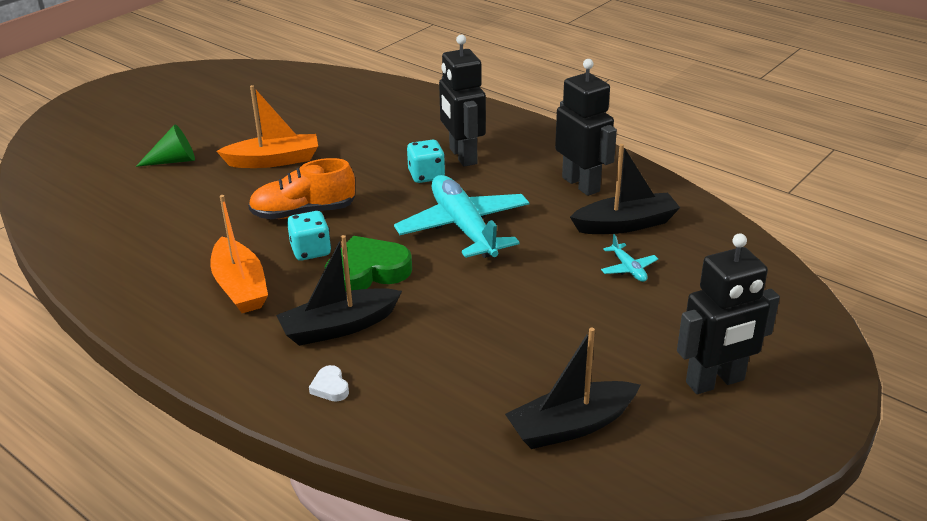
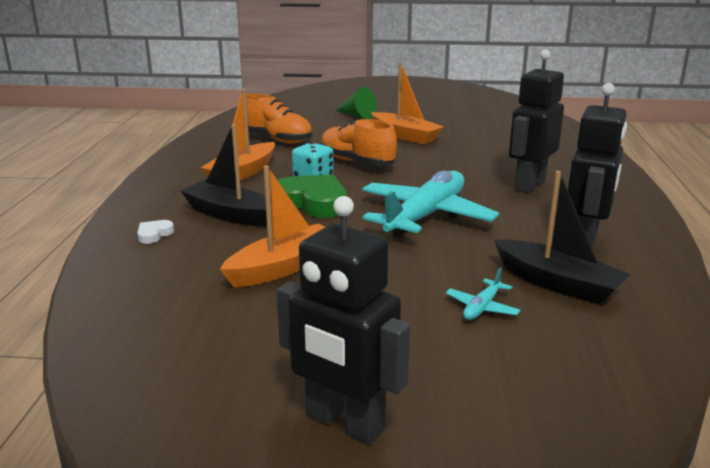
camera: 55 degrees right, 10 degrees down
(170, 234) = (276, 139): none -> orange shoe
(426, 175) = (475, 182): turquoise dice -> none
(480, 333) = (283, 267): none -> orange boat
(571, 426) = (186, 351): black boat -> none

